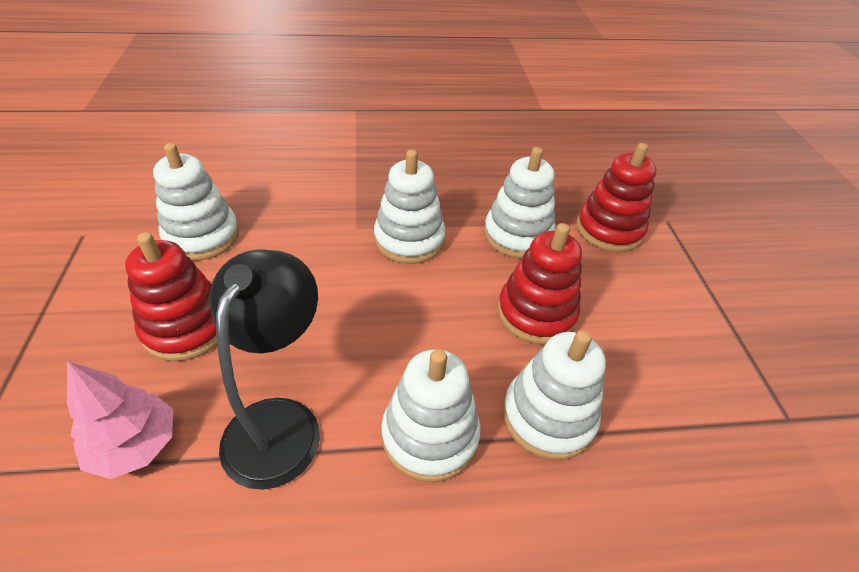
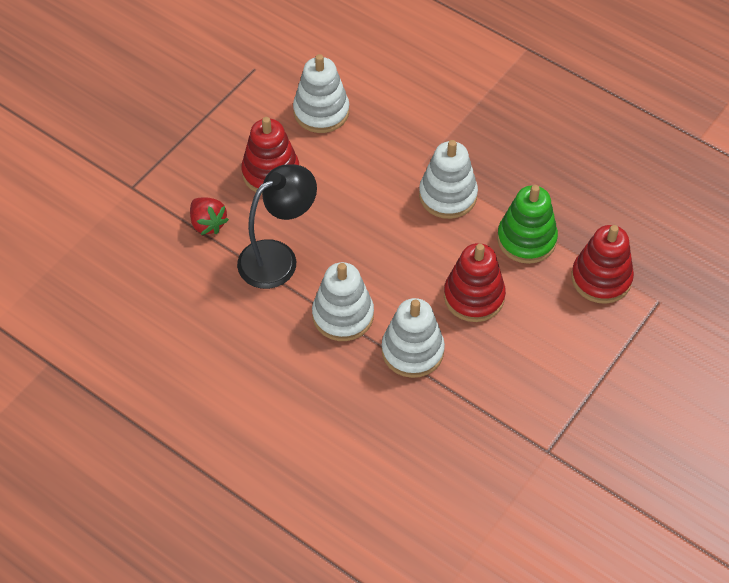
camera: 45 degrees right, 10 degrees up
(135, 445) = (208, 224): pink tree -> red strawberry
(517, 235) = (526, 239): white stacking toy -> green stacking toy

